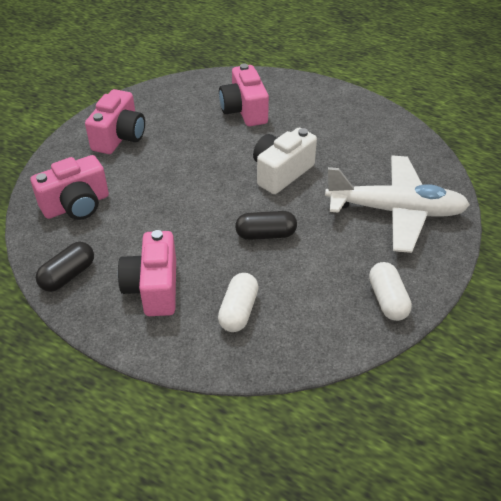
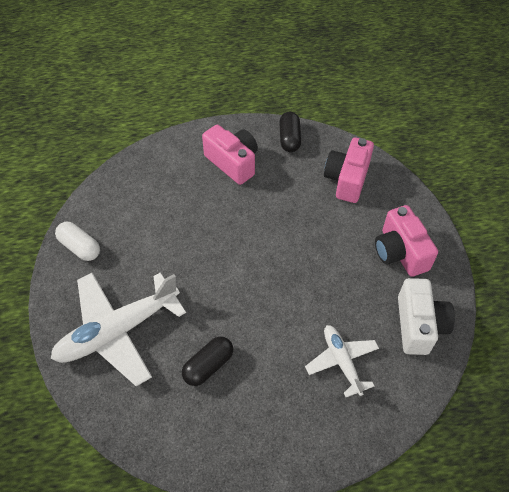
camera: 140 degrees right, 10 degrees up
(238, 311) = (169, 181): white capsule -> none
(244, 110) = (341, 361): pink camera -> white plane
(266, 234) = (200, 242): black capsule -> black capsule (208, 366)
(281, 173) = (239, 307): white camera -> white camera (419, 325)

